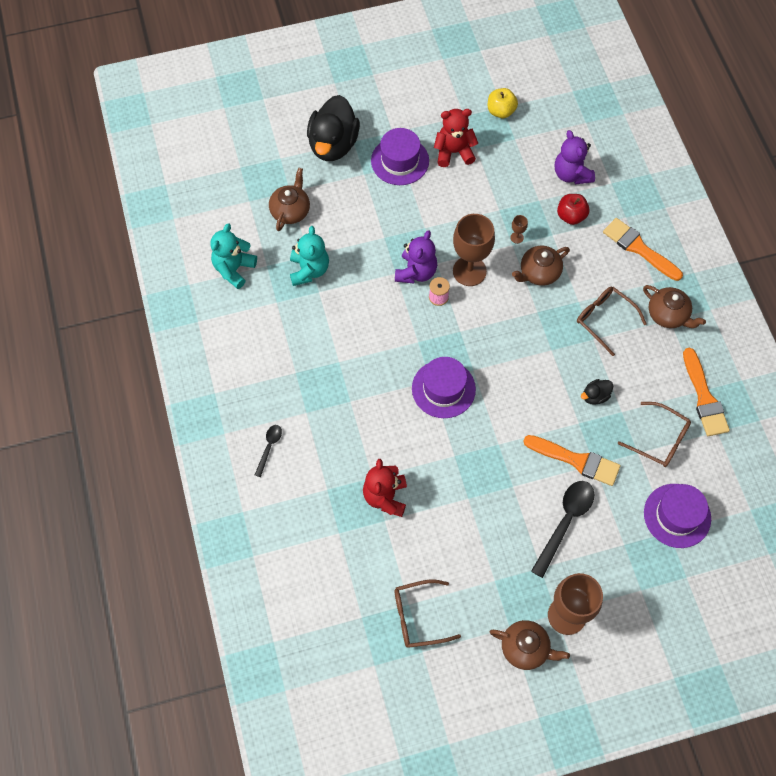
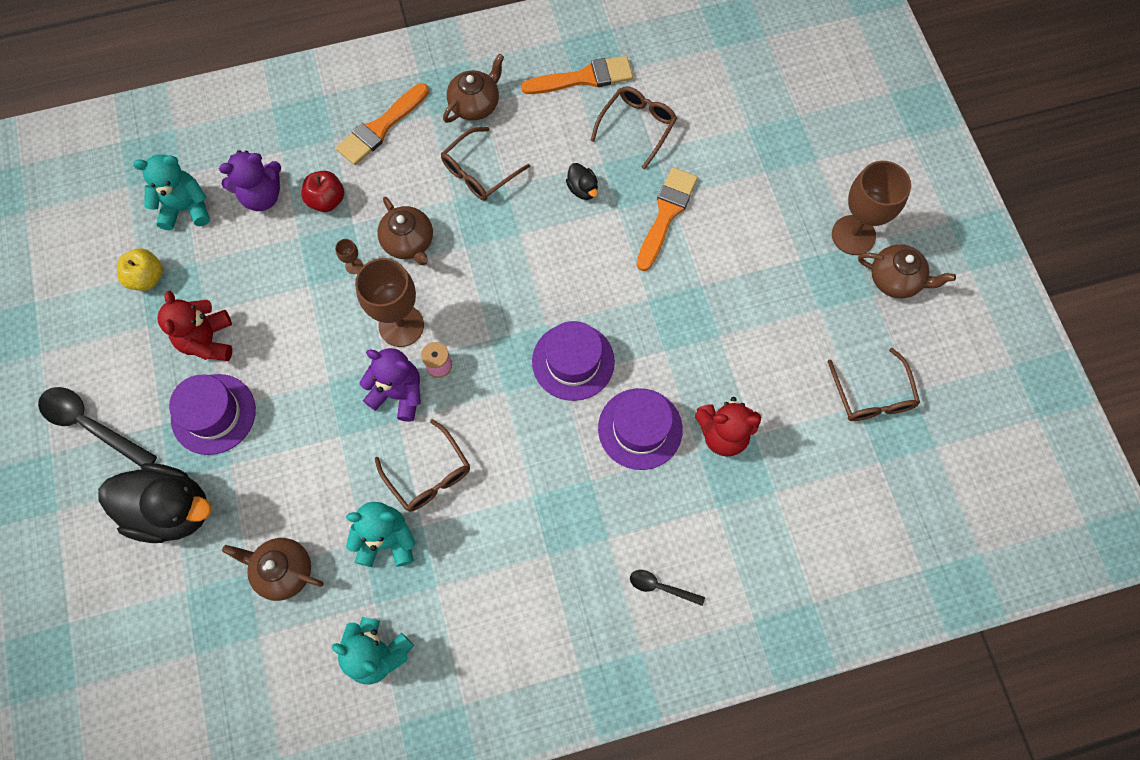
camera: 90 degrees left, 5 degrees up
(356, 294) = (428, 474): none -> brown glasses
(525, 648) = (896, 279): brown teapot -> brown teapot turned 90 degrees clockwise
(557, 128) = (186, 208): none -> turquoise teddy bear
(565, 522) = (743, 230): black spoon -> black spoon (91, 425)
(677, 515) = (728, 117): purple hat -> purple hat (640, 429)

